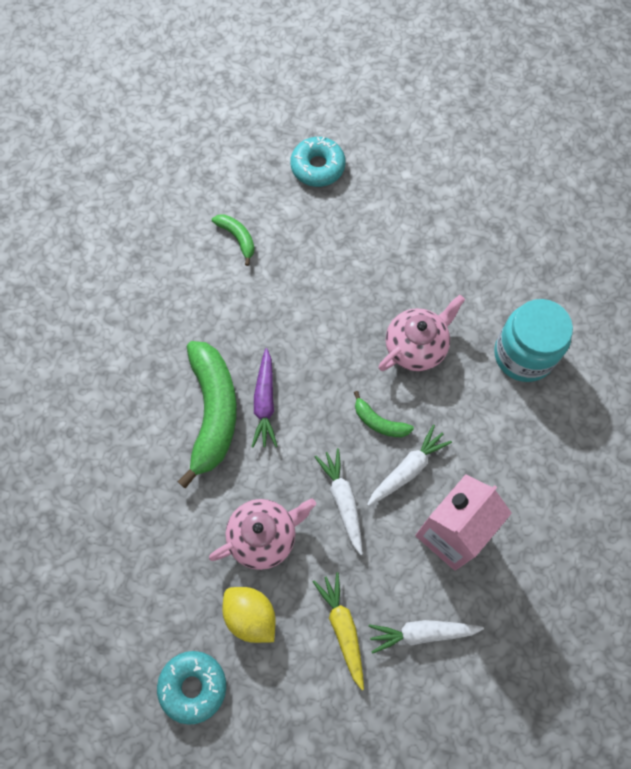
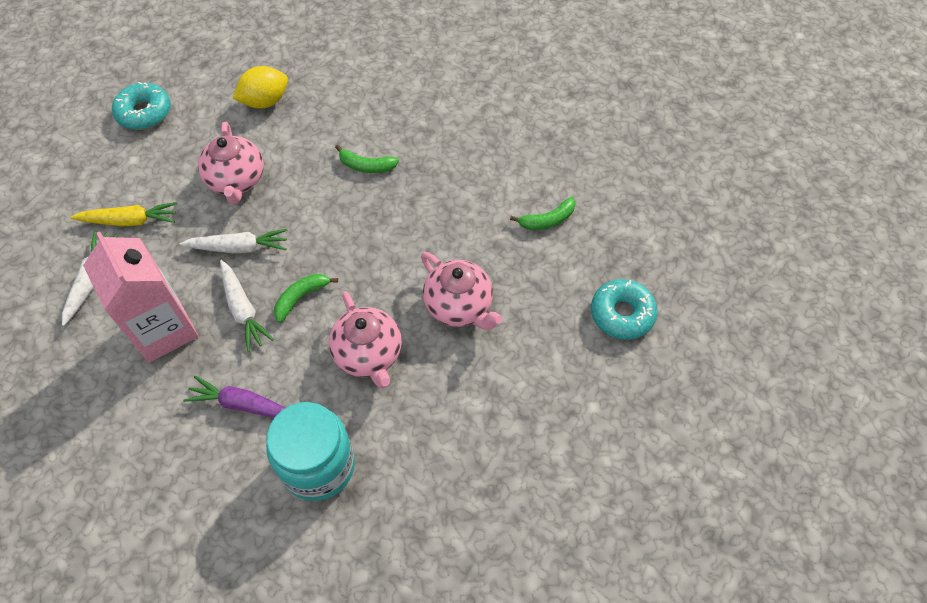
camera: 105 degrees right, 10 degrees down
(213, 412) = (366, 166): green banana -> green banana, size x0.47
(250, 616) = (176, 159): yellow lemon -> yellow lemon (265, 101)
(265, 402) = (360, 207): purple carrot -> purple carrot (243, 404)
(347, 288) = (459, 306): none -> pink teapot

